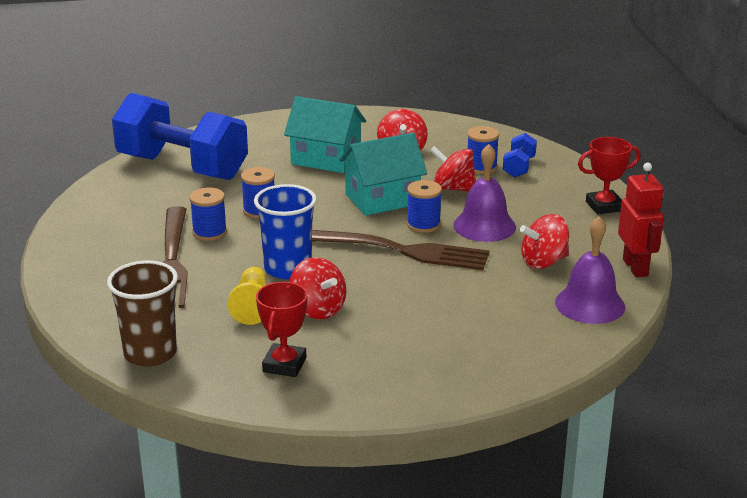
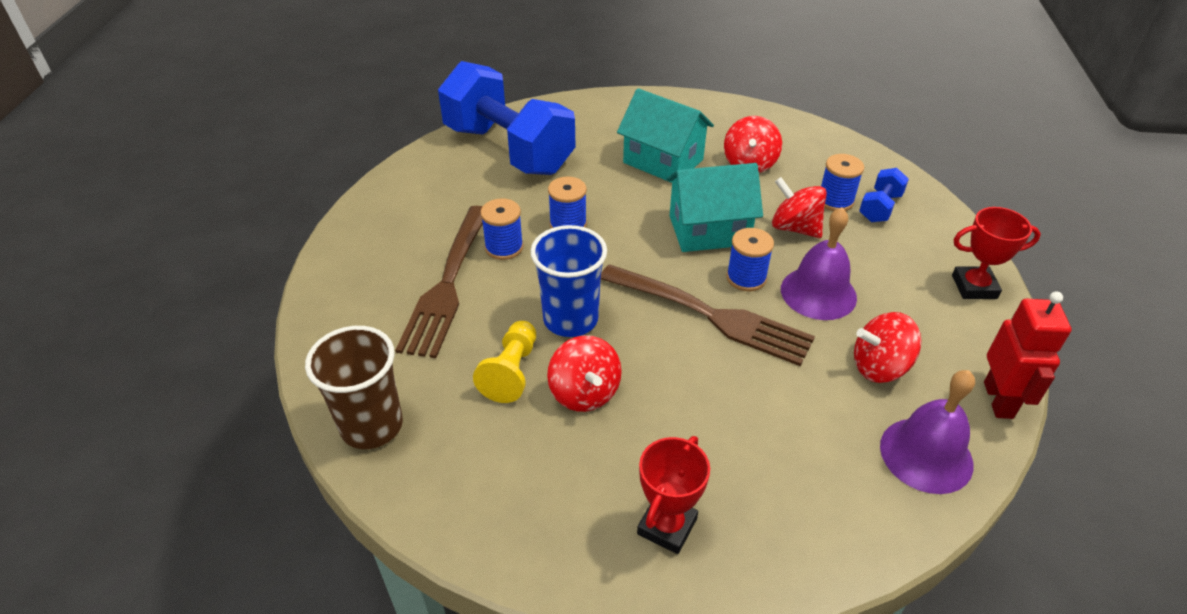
camera: 15 degrees right, 15 degrees up
(284, 365) = (516, 480): red trophy -> red trophy (667, 526)

